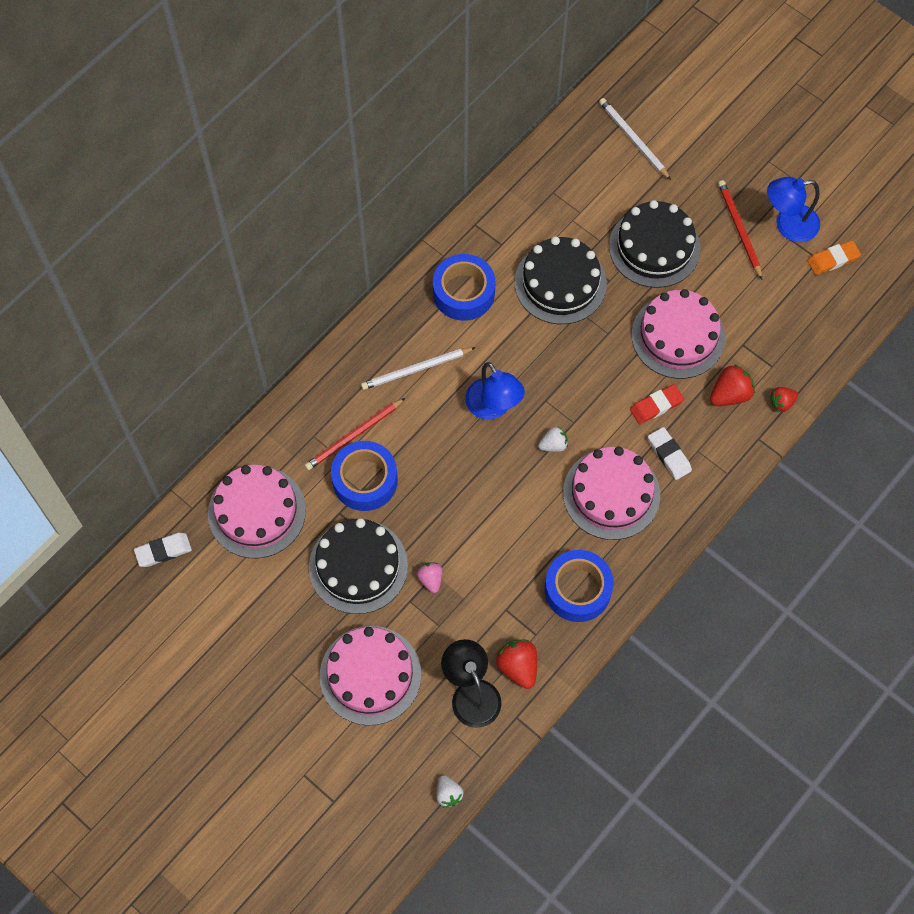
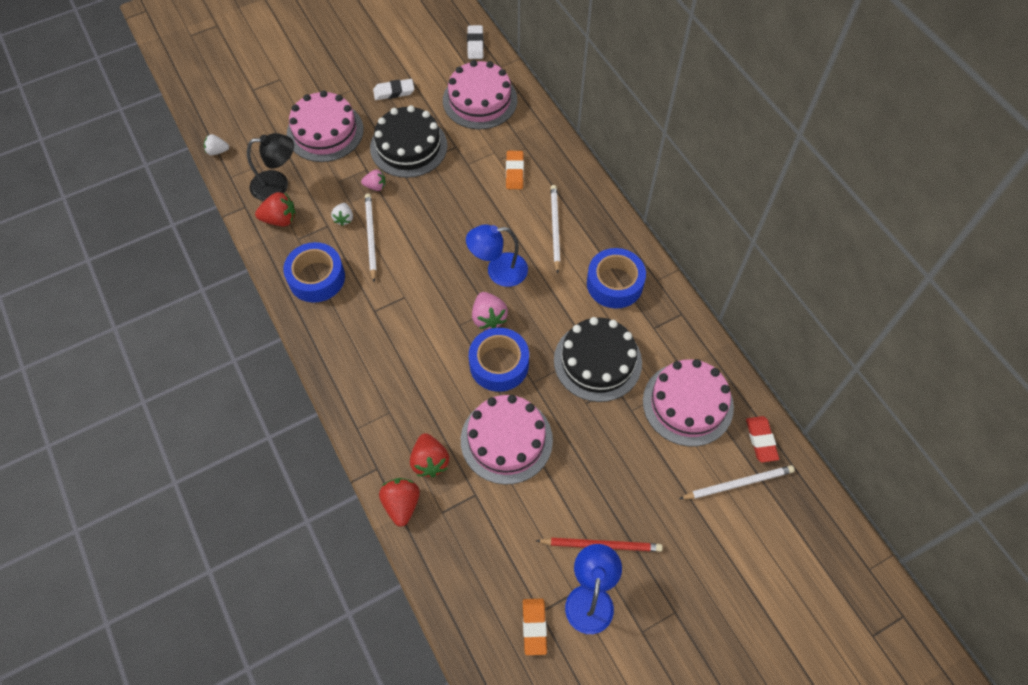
camera: 110 degrees right, 5 degrees down
(353, 436) = (514, 172): red pencil -> orange eraser
(365, 480) = (474, 169): blue tape -> blue tape (499, 364)
(502, 555) = (371, 237): none -> white pencil
(553, 397) = (488, 318): none -> pink strawberry
(553, 445) = (445, 303): white strawberry -> white strawberry (344, 219)
(611, 494) = (383, 330): pink cake -> pink cake (688, 404)
(654, 247) = (608, 456): black cake -> none
(656, 406) = (446, 395): red eraser -> red eraser (761, 440)
(669, 455) = (396, 387): white eraser -> white eraser (394, 92)
(781, 403) = (401, 504): red strawberry -> red strawberry, size x1.58

